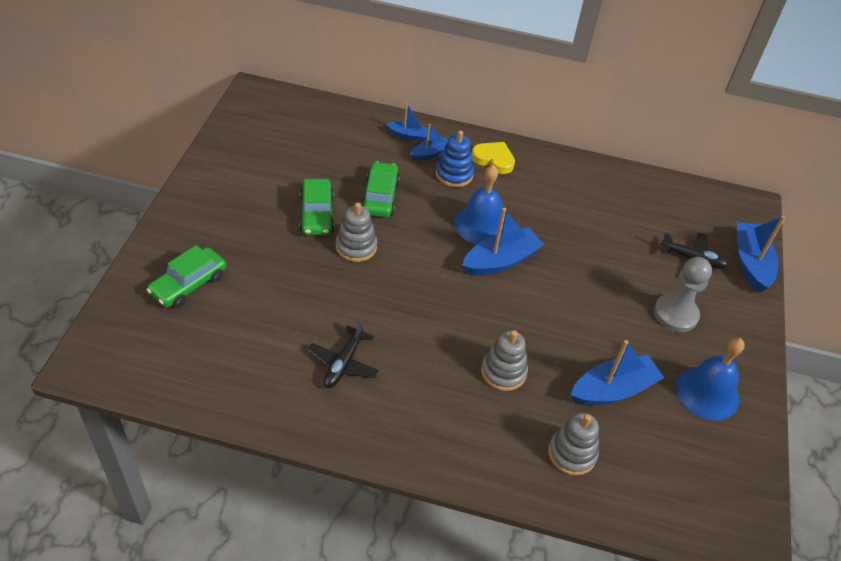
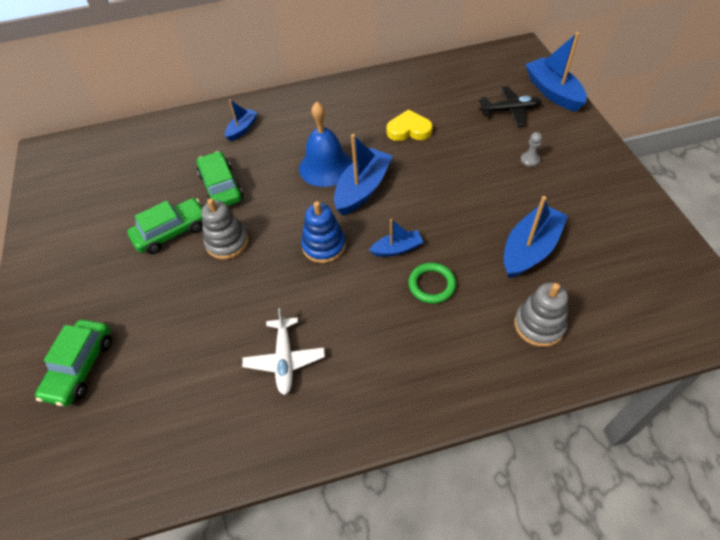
camera: 20 degrees left, 5 degrees up
(317, 214) = (172, 232): green car -> green car turned 90 degrees counterclockwise
(343, 363) = (284, 360): black plane -> white plane
(409, 135) = (213, 123): blue boat -> blue boat (397, 249)
(454, 174) = (274, 136): blue stacking toy -> blue stacking toy (324, 246)
(493, 159) = (299, 108): yellow heart -> yellow heart (409, 130)
(503, 372) = (431, 285): grey stacking toy -> green ring
(675, 314) = (530, 160): grey pawn -> grey pawn, size x0.46
(707, 393) = (601, 210): blue bell -> none

